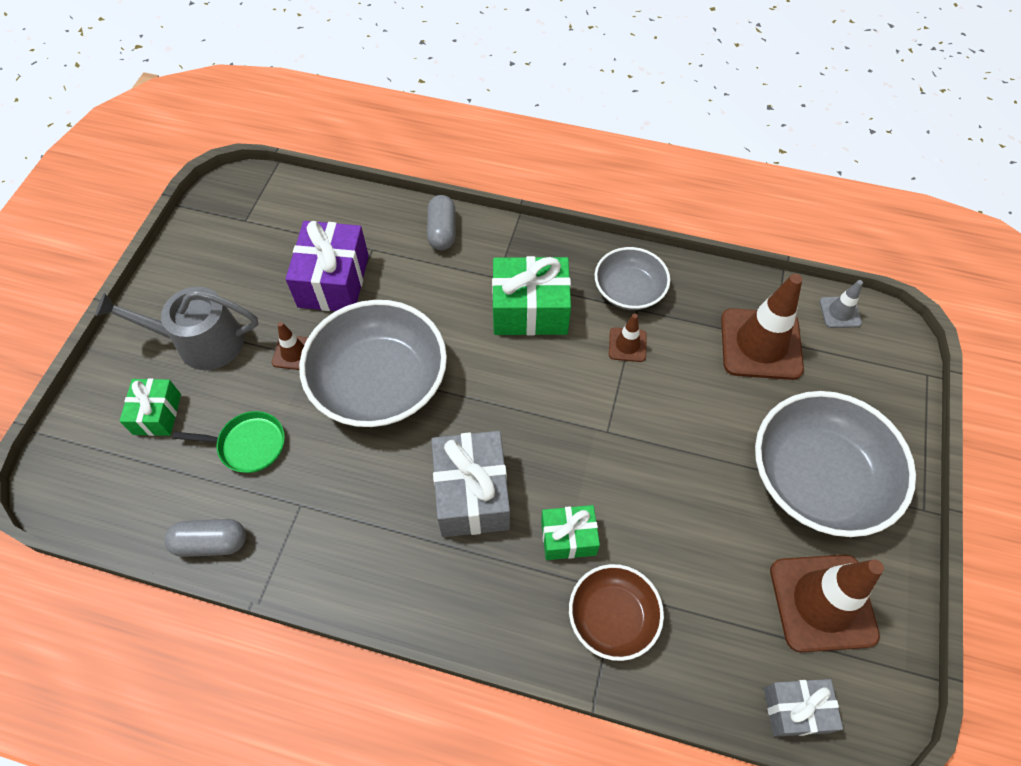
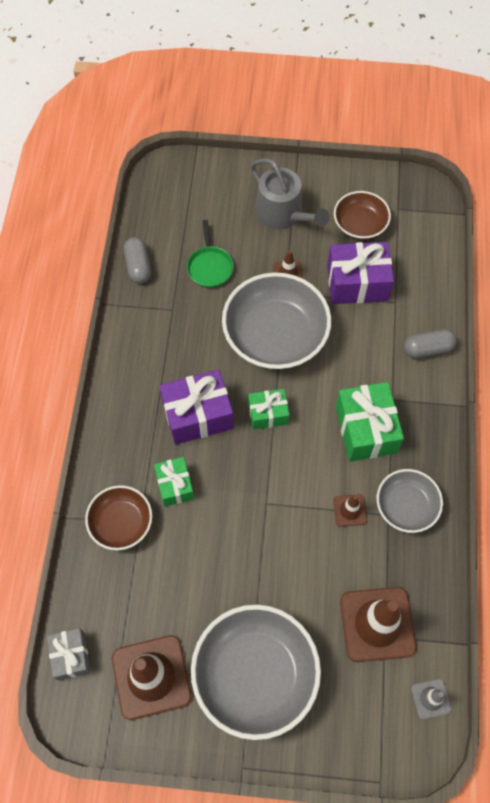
camera: 80 degrees right, 5 degrees up
(157, 414) = (222, 207): green gift -> green gift (268, 414)
(201, 342) = (283, 214): grey watering can -> grey watering can turned 150 degrees clockwise
(251, 262) = (360, 224): none -> brown bowl
(472, 494) = (198, 415): grey gift -> purple gift

